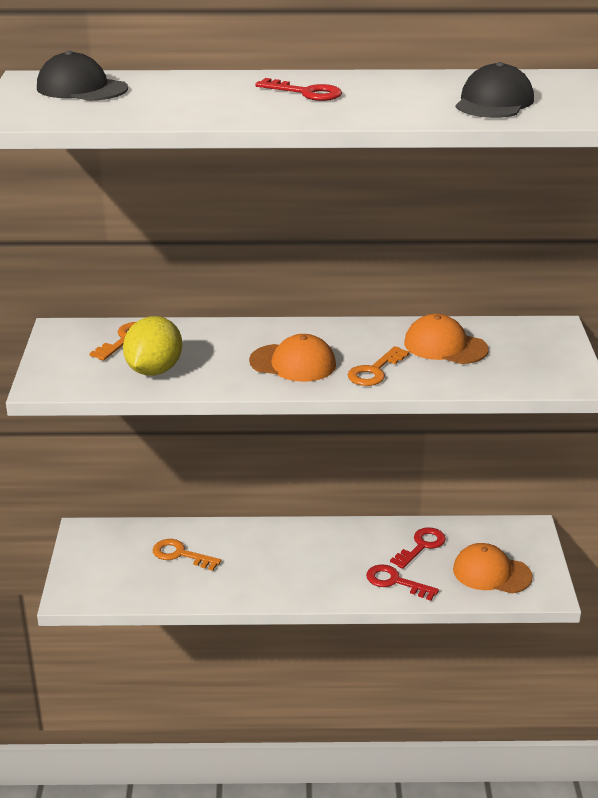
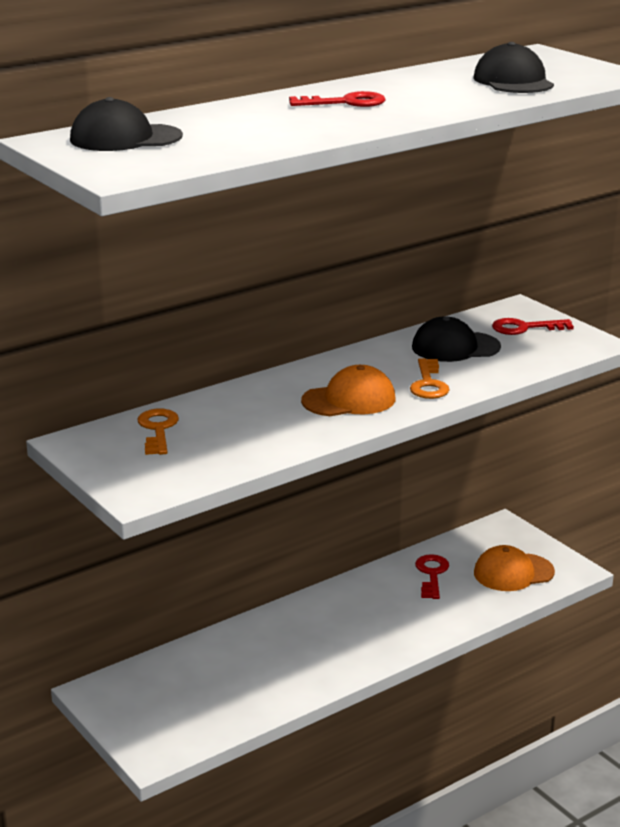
camera: 35 degrees left, 5 degrees down
(154, 370) = (230, 446): yellow lemon -> none
(180, 555) = (221, 671): orange key -> none
(395, 582) = (445, 612): red key -> red key (525, 328)
(445, 346) = (455, 347): orange cap -> black cap

